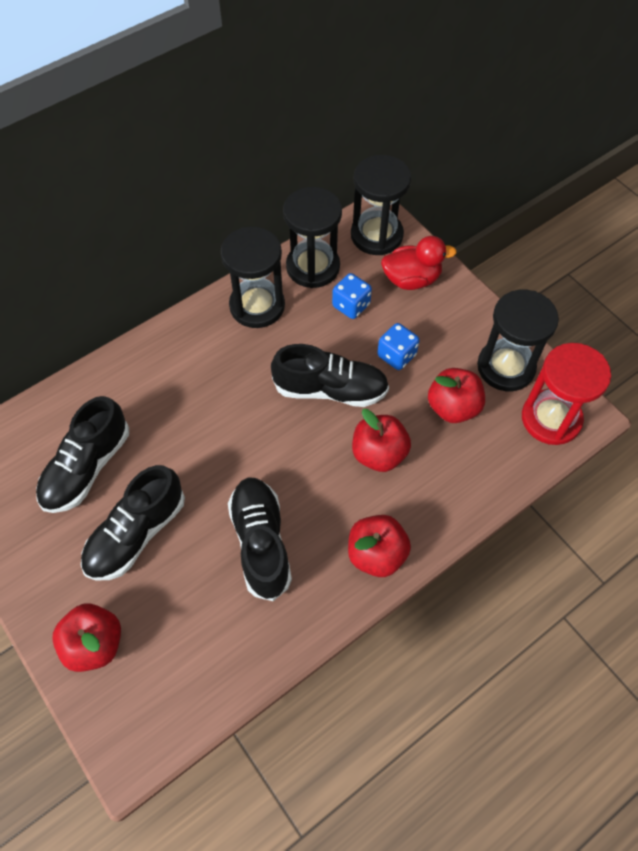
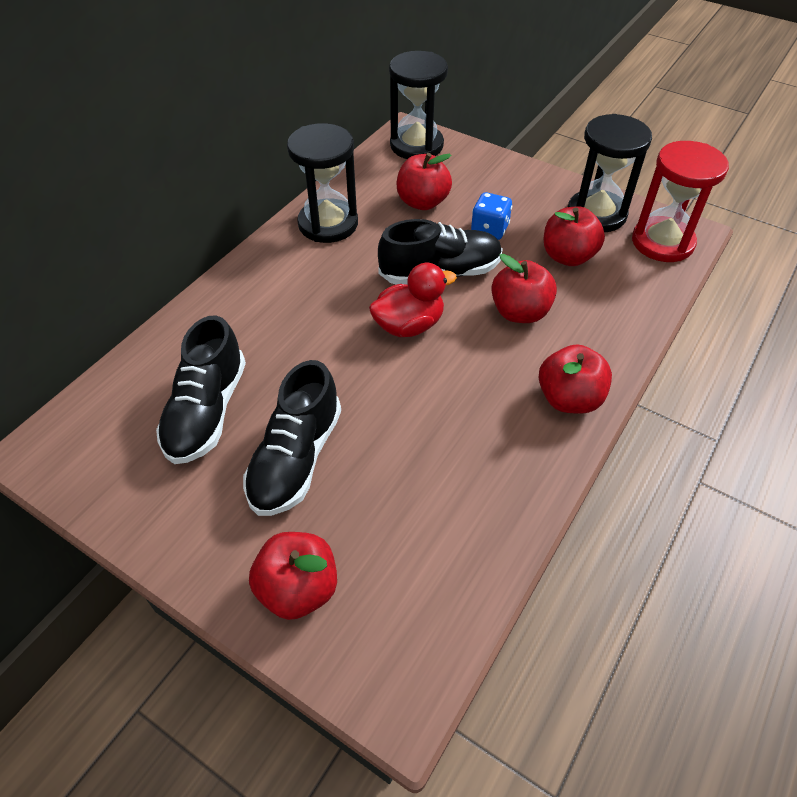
camera: 20 degrees left, 10 degrees down
(261, 542) = (442, 425): black shoe -> none
(313, 267) = (368, 181): black hourglass -> none
(351, 305) = (422, 202): blue dice -> red apple
(411, 279) = (469, 170): red duck -> red duck (409, 325)

